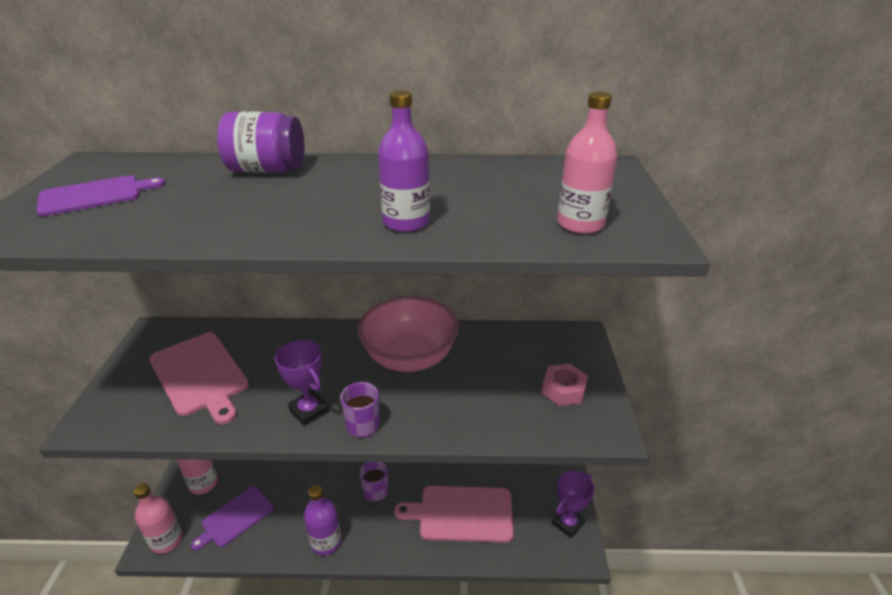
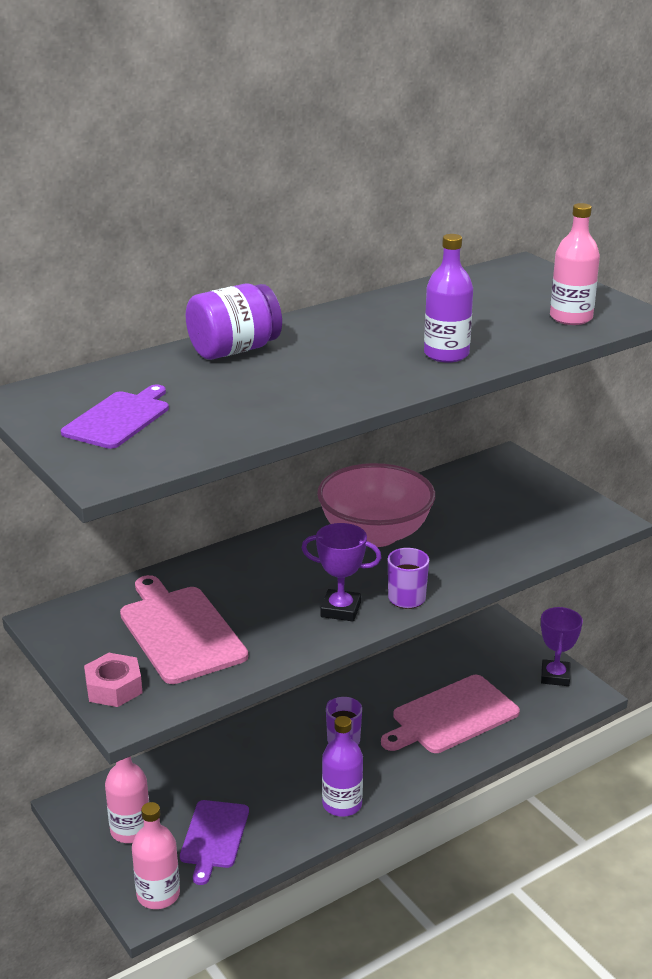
camera: 35 degrees left, 5 degrees down
(200, 375) = (180, 631): pink cutting board -> pink cutting board turned 135 degrees counterclockwise
(563, 390) = (541, 505): pink nut -> pink nut (114, 688)

